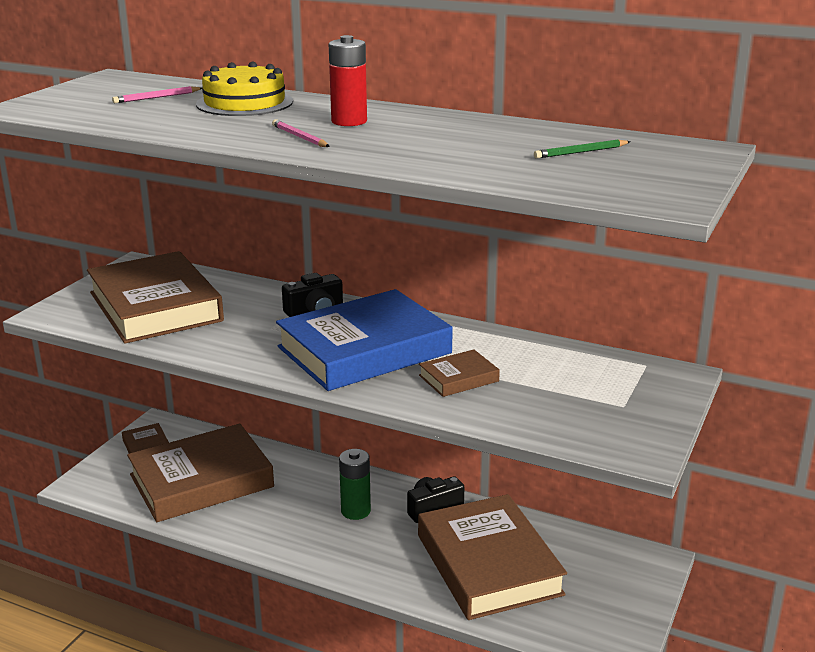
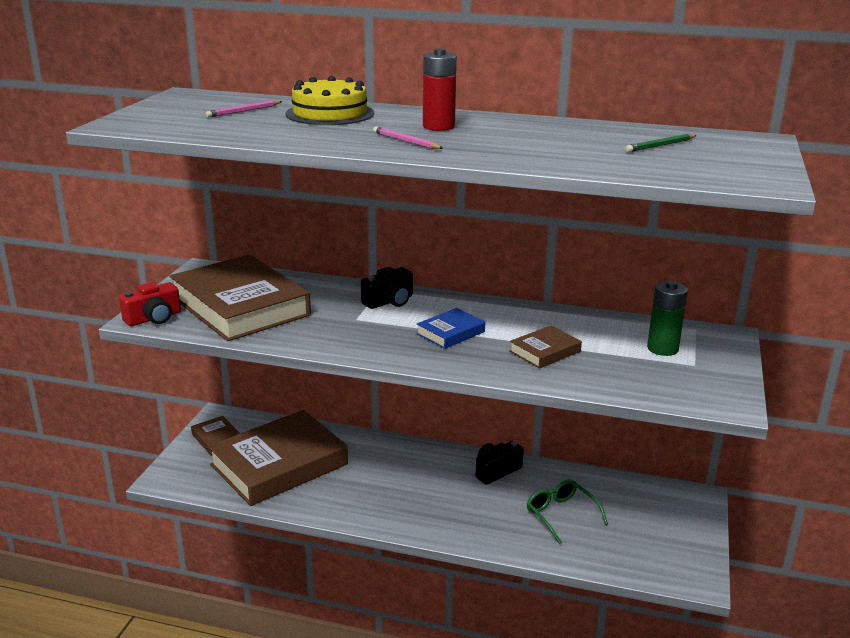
camera: 10 degrees left, 0 degrees up
(61, 314) = (153, 318): none -> red camera
(356, 511) = (429, 479): green battery -> green battery (662, 349)
(364, 350) = (450, 333): blue book -> blue book, size x0.44
(488, 564) = (561, 515): brown book -> green glasses

